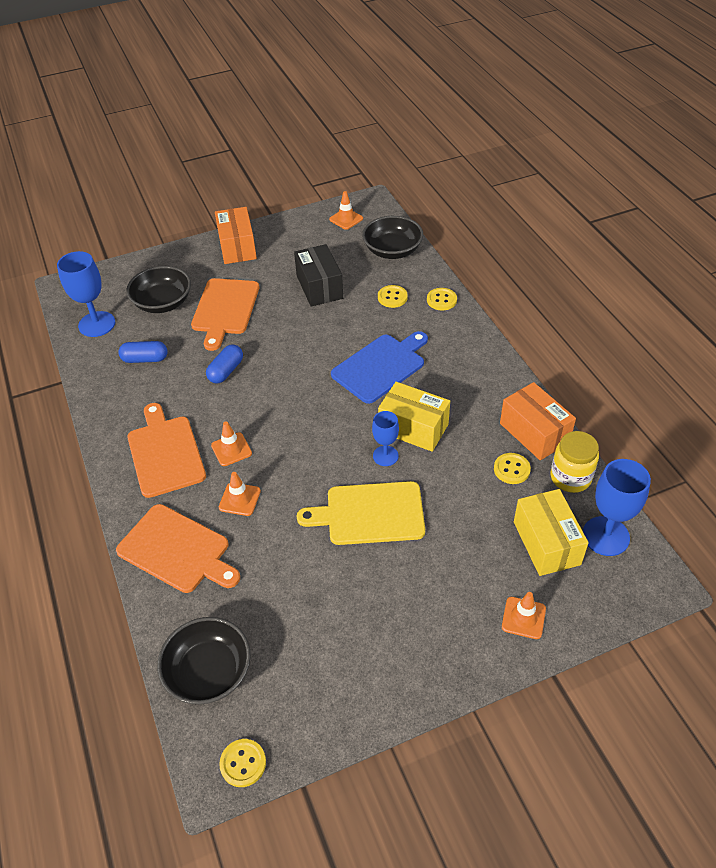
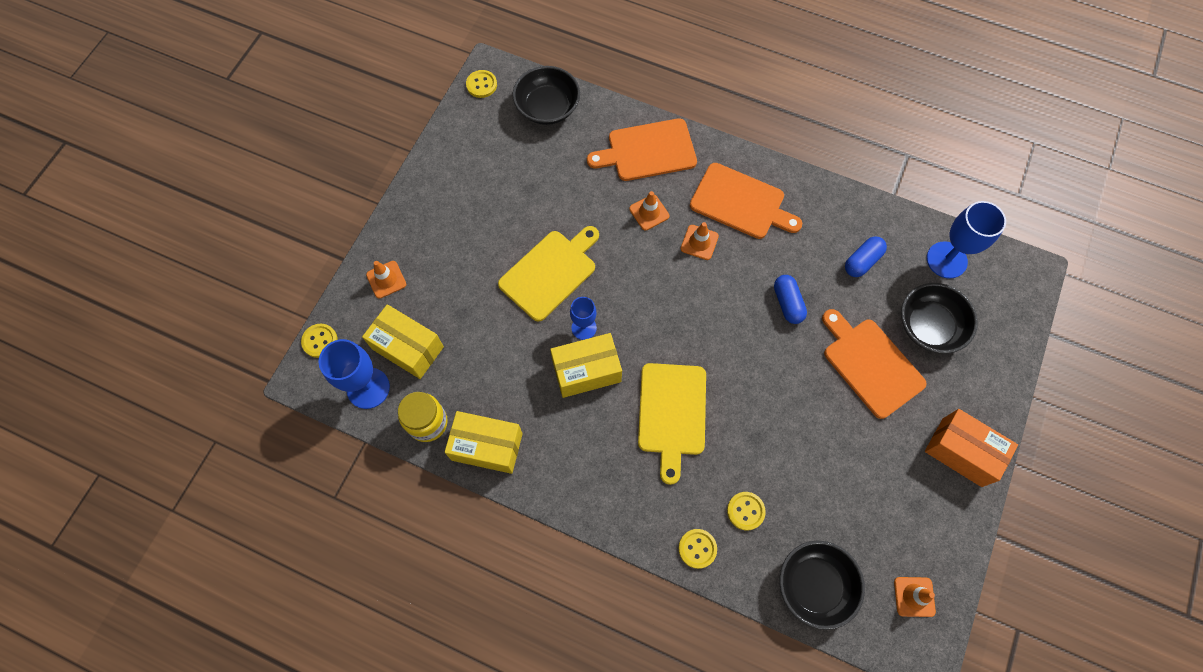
camera: 135 degrees right, 20 degrees up
(319, 287) = (824, 465): black box -> none
(381, 366) = (672, 413): blue cutting board -> yellow cutting board
(511, 469) = (478, 393): yellow button -> yellow button (320, 341)
(534, 432) = (487, 446): orange box -> yellow box

